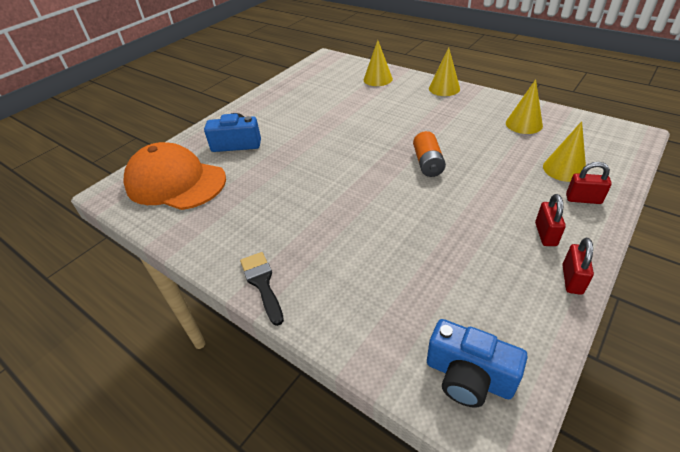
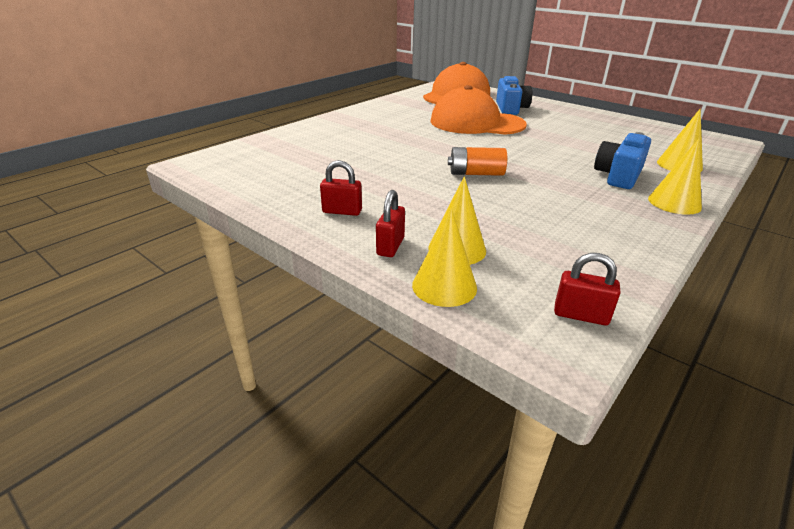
camera: 90 degrees right, 10 degrees down
(262, 283) = (342, 116): black brush -> none
(287, 165) = (476, 123): none -> orange cap
(468, 376) = (228, 161): blue camera -> blue camera (618, 176)
(524, 124) = (578, 244): yellow cone -> yellow cone (444, 286)
(572, 279) = (279, 211): red padlock -> red padlock (580, 315)

